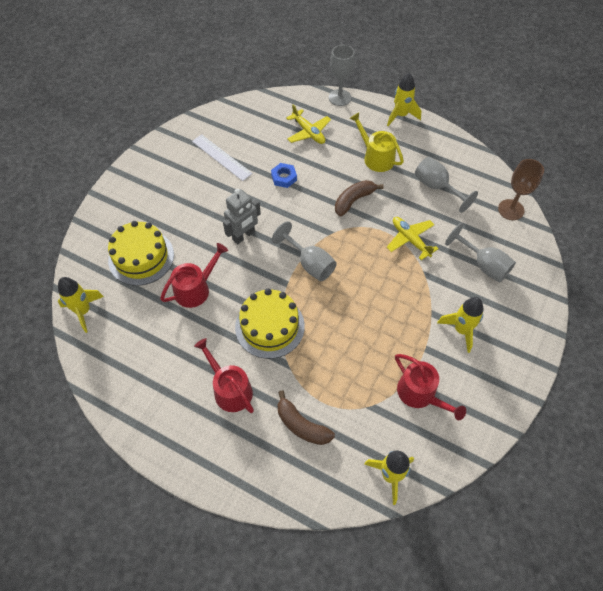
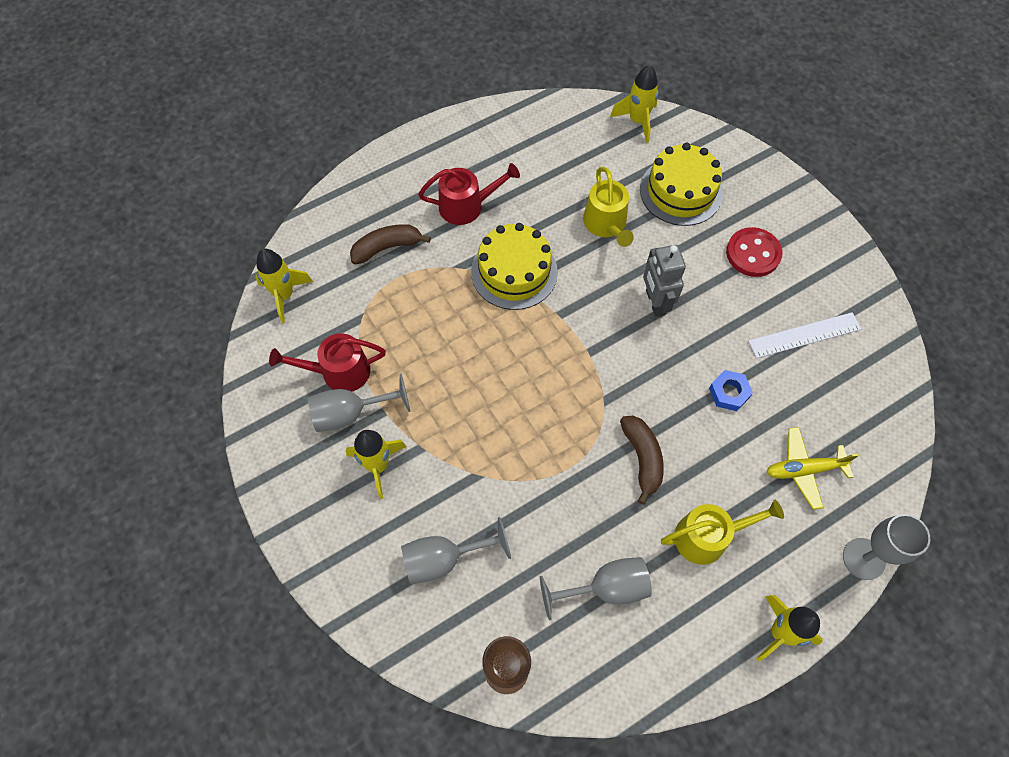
camera: 120 degrees right, 5 degrees up
(174, 200) = (753, 253): none -> red button
(195, 289) = (606, 224): red watering can -> yellow watering can
(310, 264) = (572, 352): grey goblet -> grey goblet (350, 413)
(410, 240) = (538, 491): yellow plane -> none

